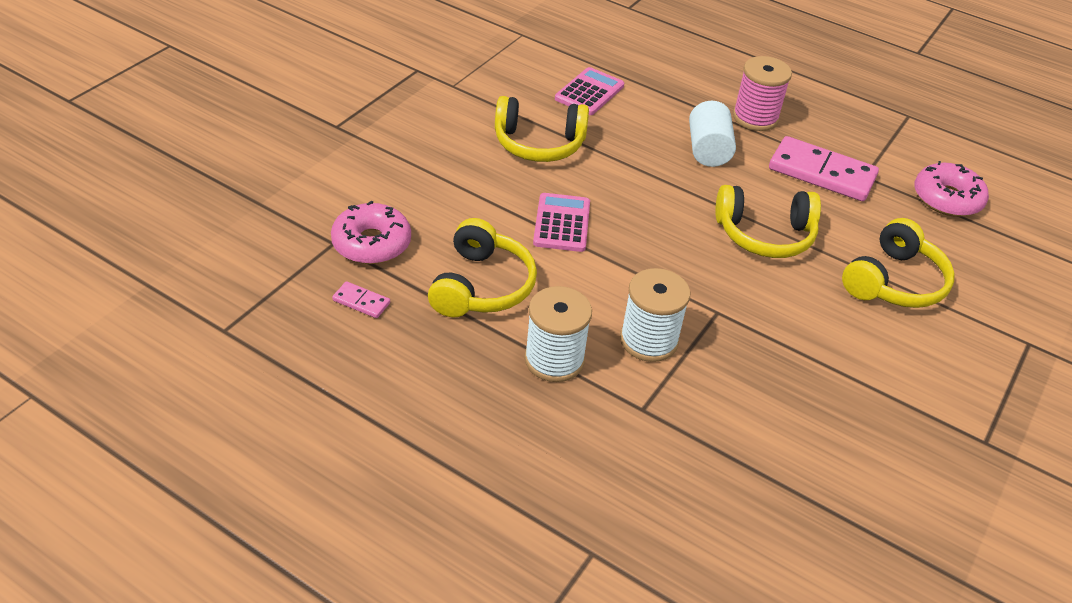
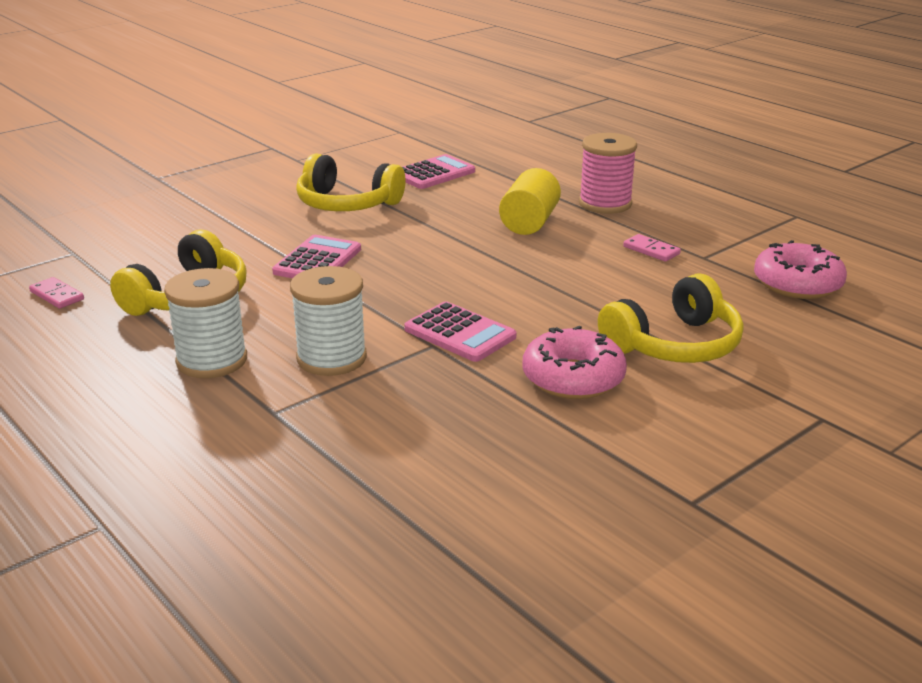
camera: 20 degrees right, 15 degrees down
(371, 243) = (109, 256): pink donut -> pink donut (573, 378)
(708, 150) = (529, 223): white cylinder -> yellow cylinder
(730, 295) = (460, 333): none -> pink calculator
(765, 235) = (541, 291): yellow headphones -> none
(821, 173) = (651, 250): pink domino -> pink domino, size x0.44

